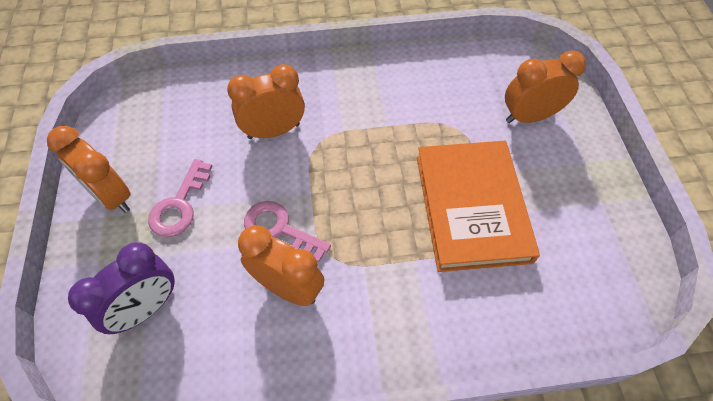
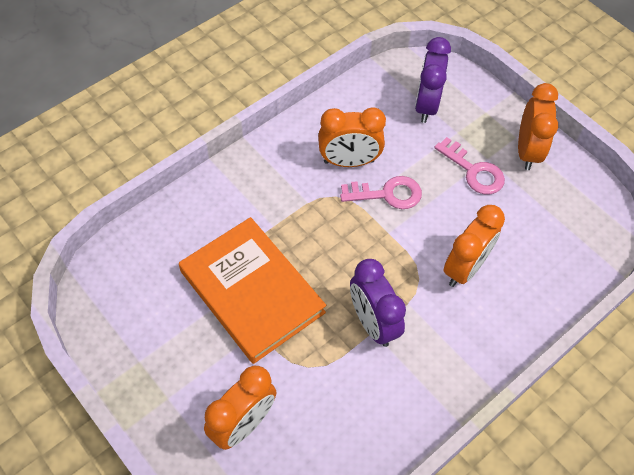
camera: 145 degrees right, 0 degrees up
(111, 196) = (527, 151): orange clock -> orange clock turned 90 degrees clockwise
(179, 205) = (474, 171): pink key -> pink key turned 150 degrees clockwise
(383, 131) = (373, 323): none -> purple clock

